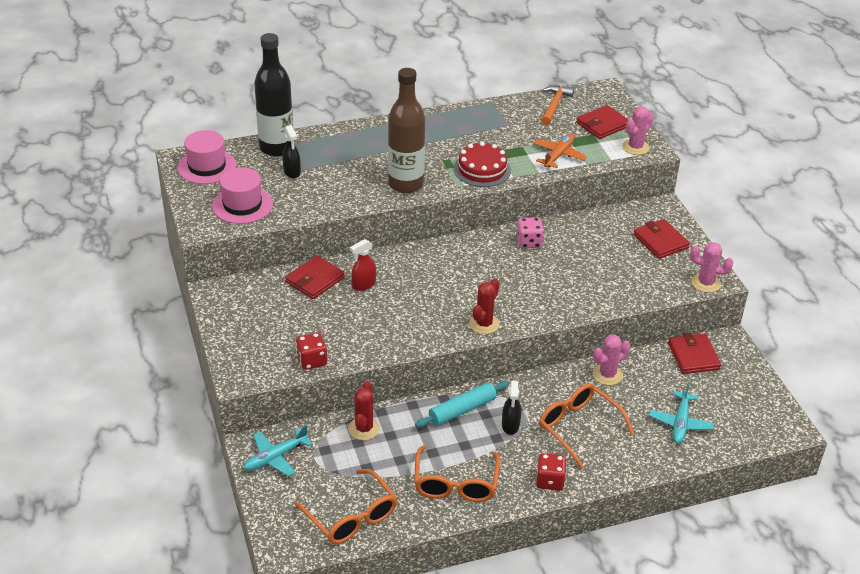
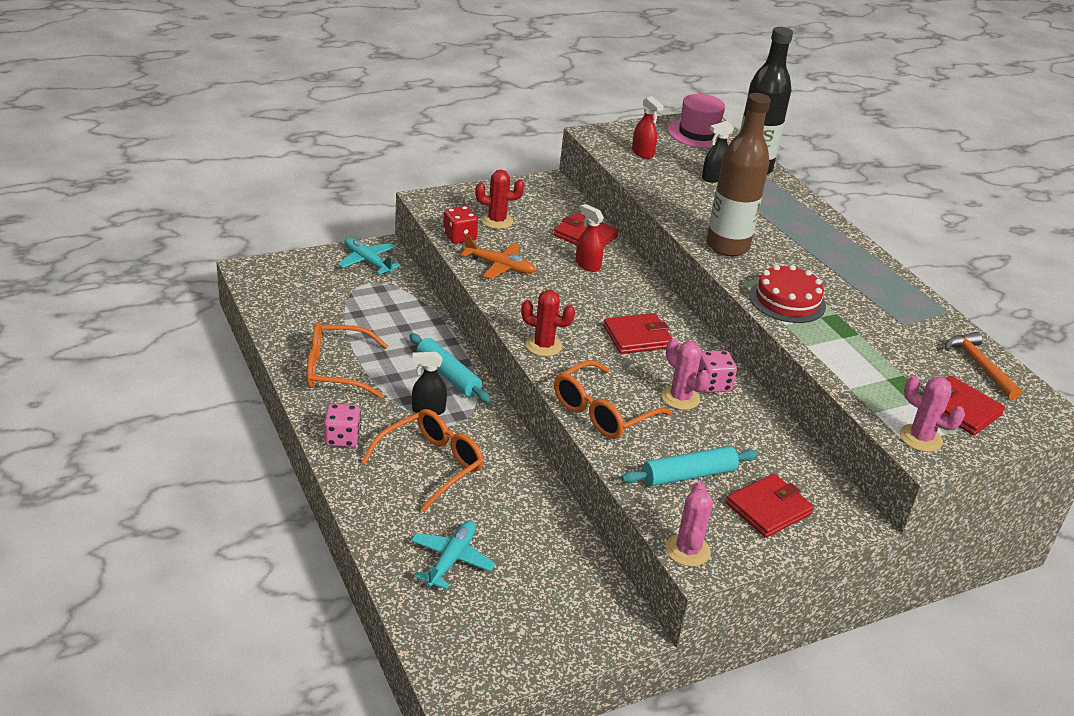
camera: 80 degrees right, 5 degrees down
(242, 205) = (642, 153): pink hat -> red spray bottle
(352, 517) = (290, 306): orange glasses -> orange glasses (602, 412)
(364, 428) = (411, 311): red cactus -> red cactus (497, 221)
(550, 481) = (342, 438): red dice -> pink dice
(554, 105) = (979, 365): orange hammer -> orange hammer turned 120 degrees counterclockwise
(558, 155) = (855, 364): orange plane -> orange plane (499, 266)
(607, 375) = (530, 495): pink cactus -> pink cactus (680, 398)
(632, 271) = (689, 475): none -> turquoise rolling pin
(680, 423) = (451, 560): turquoise plane -> turquoise plane turned 105 degrees clockwise
(693, 356) = (587, 584): red wallet -> red wallet (637, 337)

